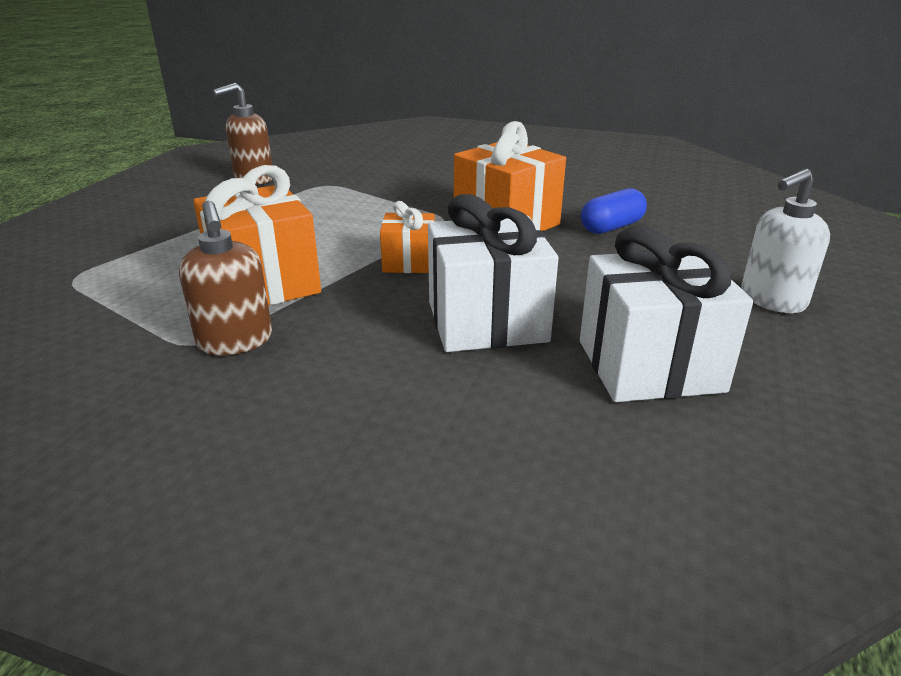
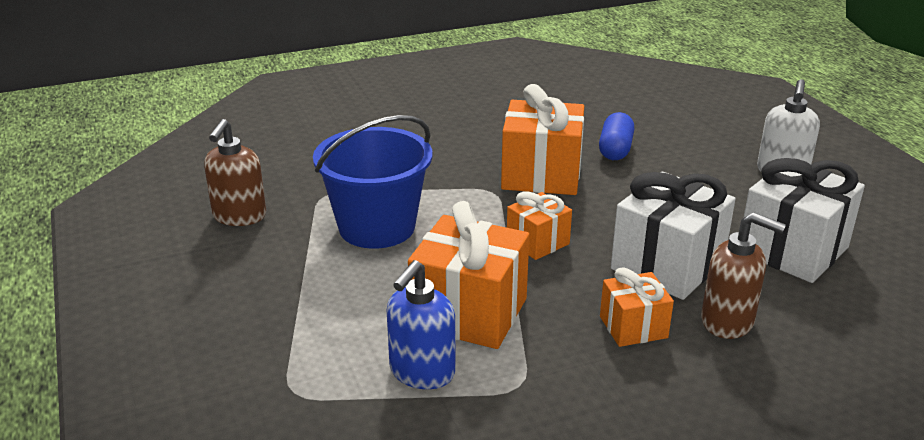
camera: 40 degrees left, 0 degrees up
(157, 303) = (421, 372): none -> blue soap dispenser
(235, 341) = (544, 367): brown soap dispenser -> brown soap dispenser (728, 322)
(318, 212) = (377, 227): none -> blue bucket
(359, 350) = (633, 327): none -> orange gift

